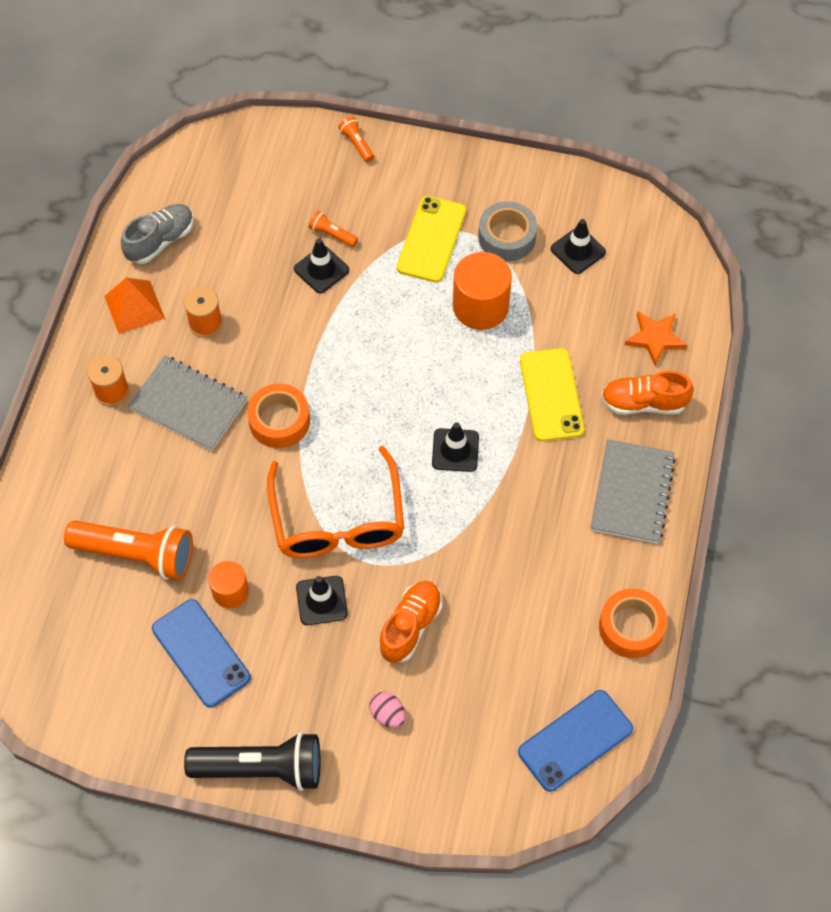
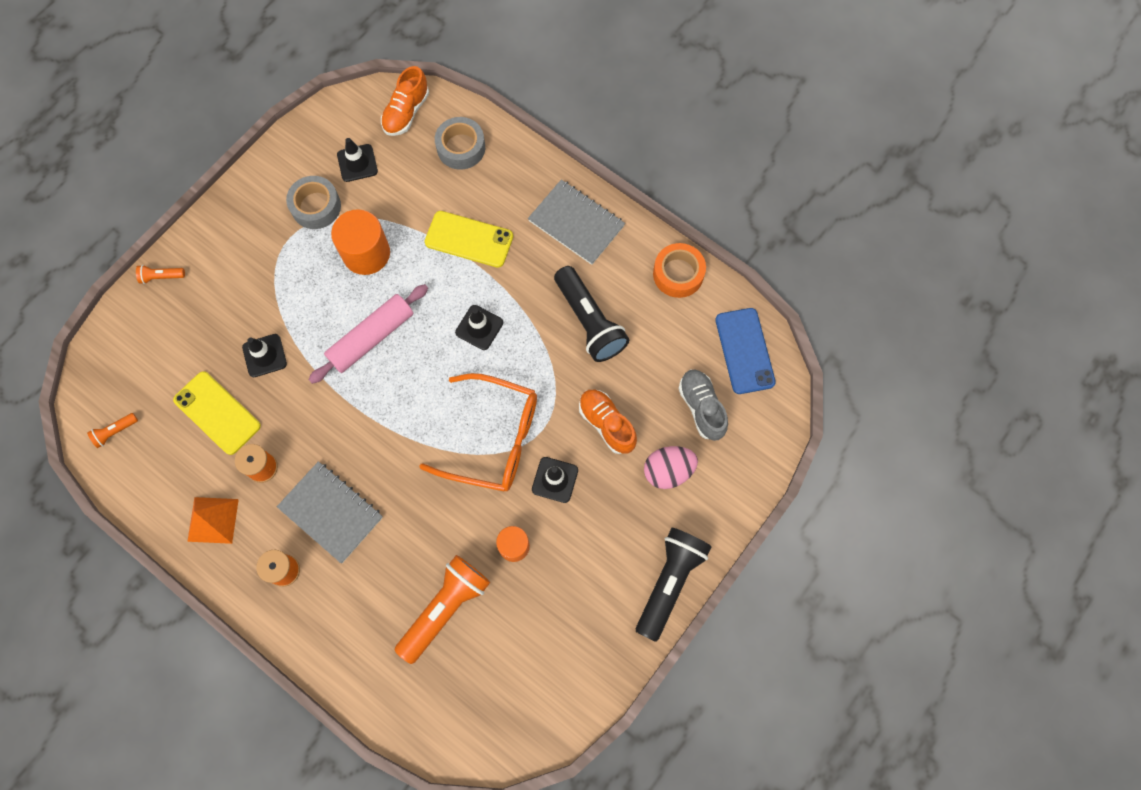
camera: 65 degrees left, 10 degrees up
(160, 241) = (160, 472): grey shoe -> grey shoe (701, 407)
(188, 405) = (331, 512): grey notebook -> grey notebook turned 75 degrees clockwise
(201, 653) = (555, 590): blue phone -> none
(279, 421) = (384, 446): orange tape -> none
(332, 234) = (236, 333): orange flashlight -> orange flashlight (115, 432)
(387, 714) = (668, 471): pink egg -> pink egg, size x1.63
(390, 355) = (372, 338): none -> pink rolling pin
(431, 239) = (285, 261): yellow phone -> yellow phone (217, 413)
(521, 557) = (589, 322): none -> black flashlight
(643, 403) = (509, 181): orange shoe -> orange shoe (406, 112)
(655, 338) = (461, 148): orange star -> grey tape

